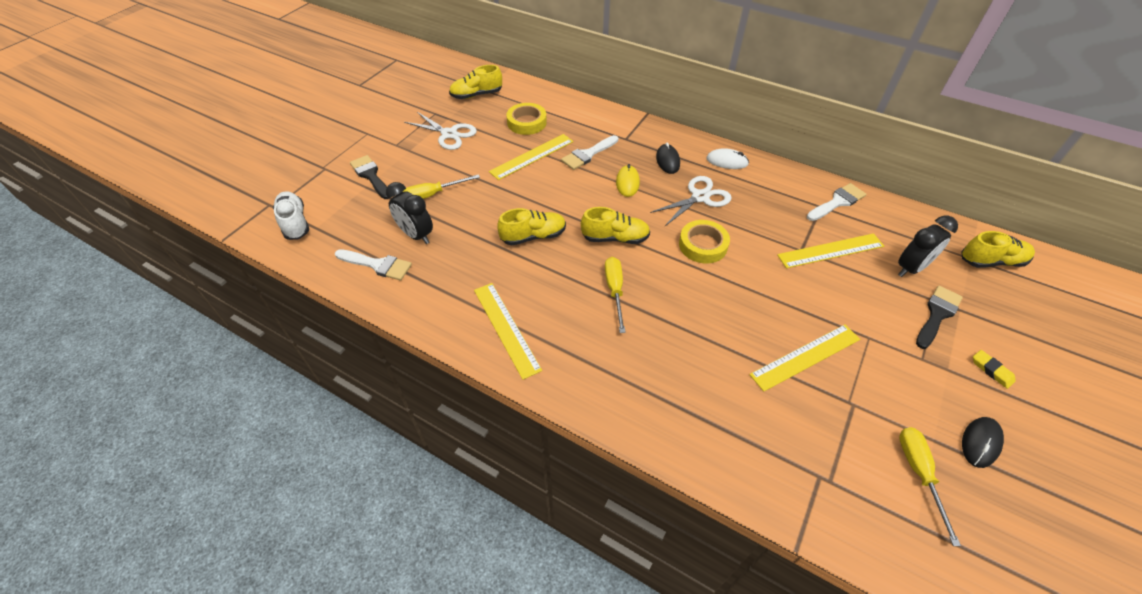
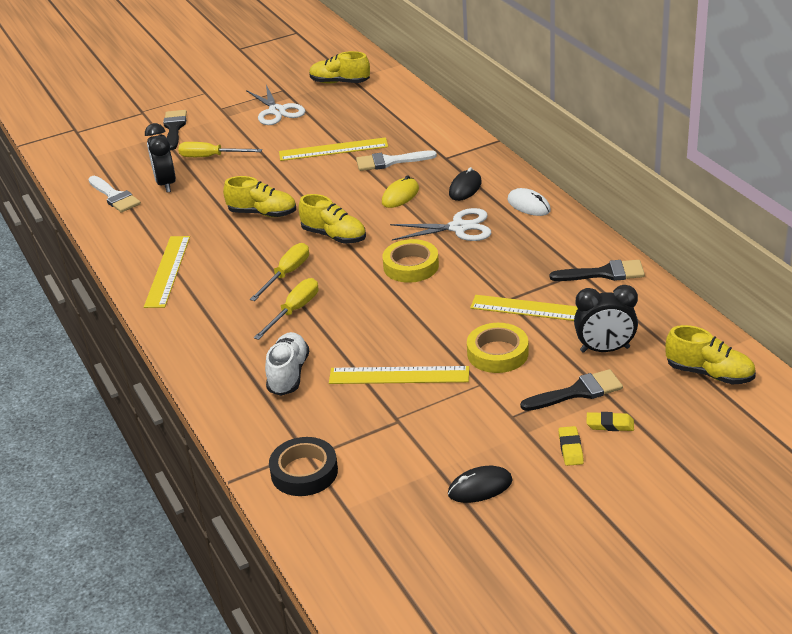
camera: 35 degrees right, 15 degrees down
(295, 223) = (81, 148): white shoe -> white shoe (288, 374)
(527, 122) = (361, 119): yellow tape -> yellow tape (497, 353)
(837, 202) = (604, 273): white brush -> black brush
(844, 501) = (304, 472): none -> black tape
(919, 473) = (392, 482): yellow screwdriver -> yellow screwdriver (294, 311)
(988, 335) = (610, 424): none -> yellow eraser

